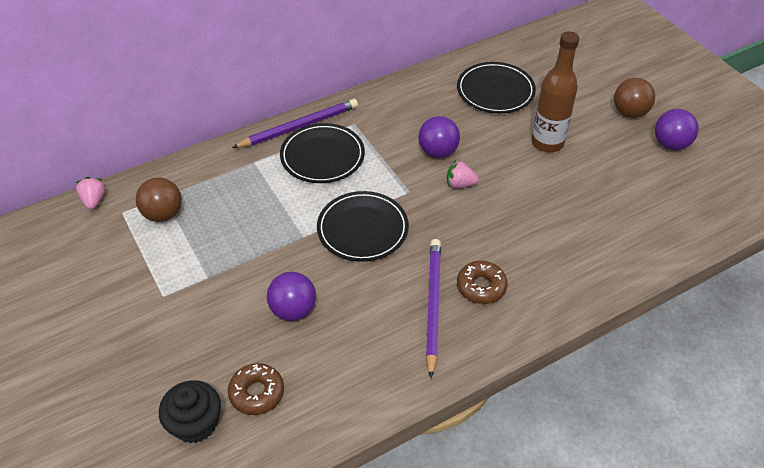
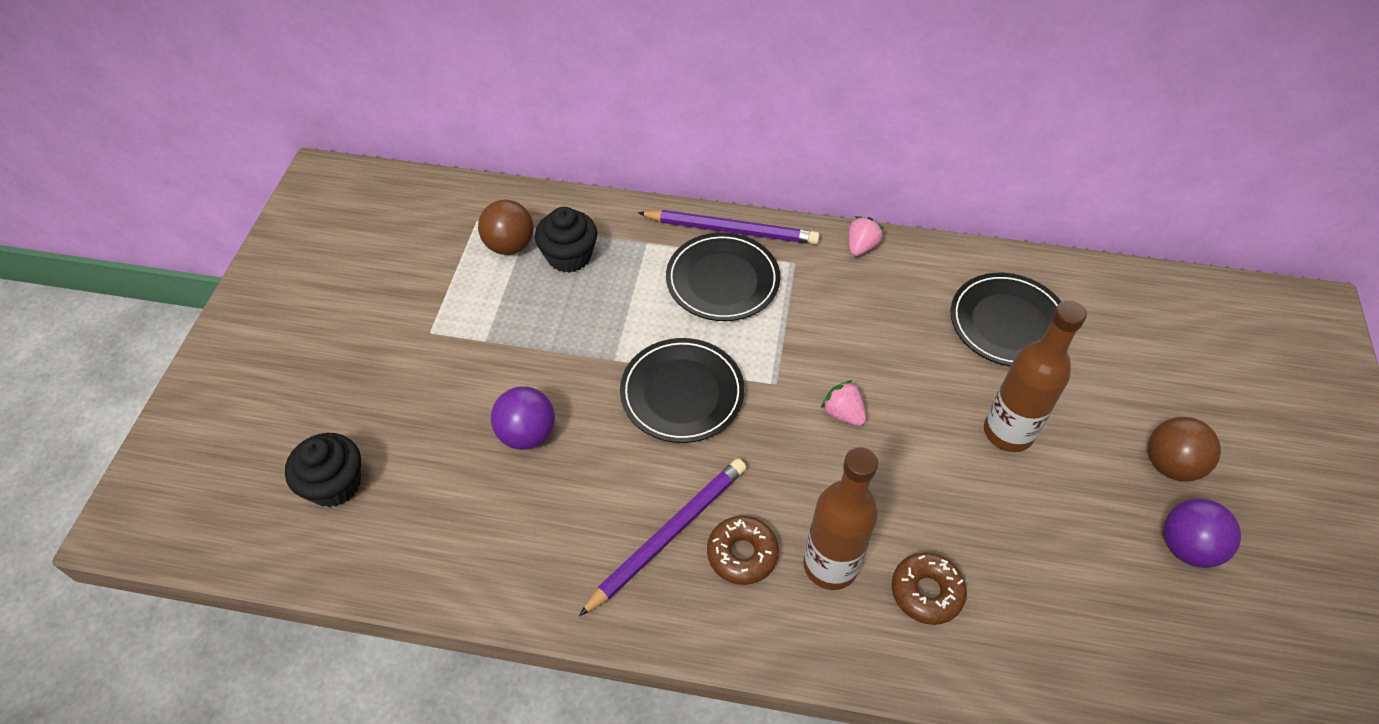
camera: 40 degrees right, 5 degrees up
(94, 201) = (465, 192): pink strawberry -> pink strawberry (861, 246)
(211, 197) = (569, 256): none -> black cupcake
(257, 393) = (412, 496): brown donut -> brown donut (926, 592)
(438, 152) = (857, 356): purple ball -> none
(529, 261) = (830, 565): none -> brown bottle

